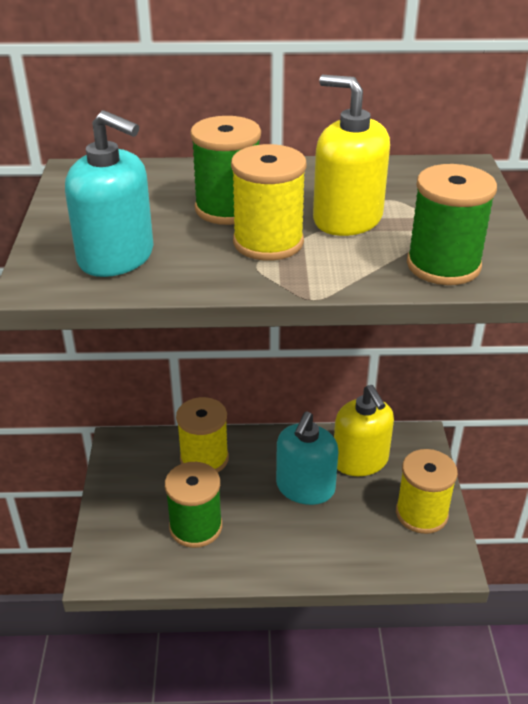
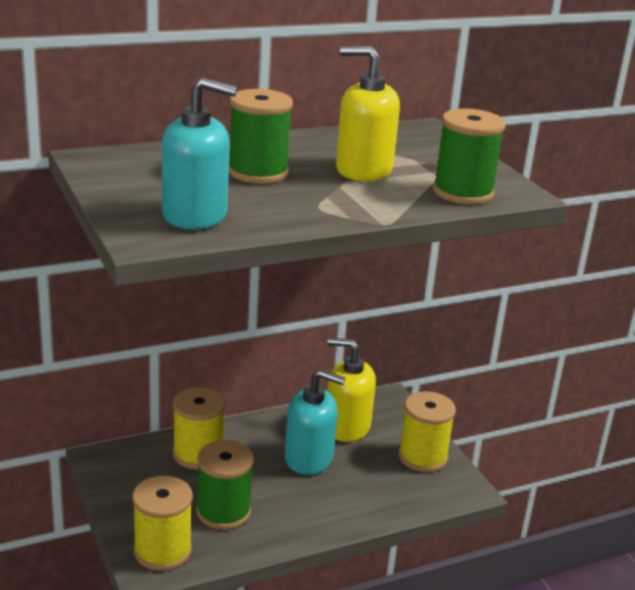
camera: 25 degrees left, 10 degrees down
(268, 242) = (314, 192): yellow spool -> yellow spool (162, 551)
(305, 487) = (309, 458): turquoise soap dispenser -> turquoise soap dispenser turned 75 degrees counterclockwise
(360, 460) = (347, 427): yellow soap dispenser -> yellow soap dispenser turned 150 degrees clockwise

